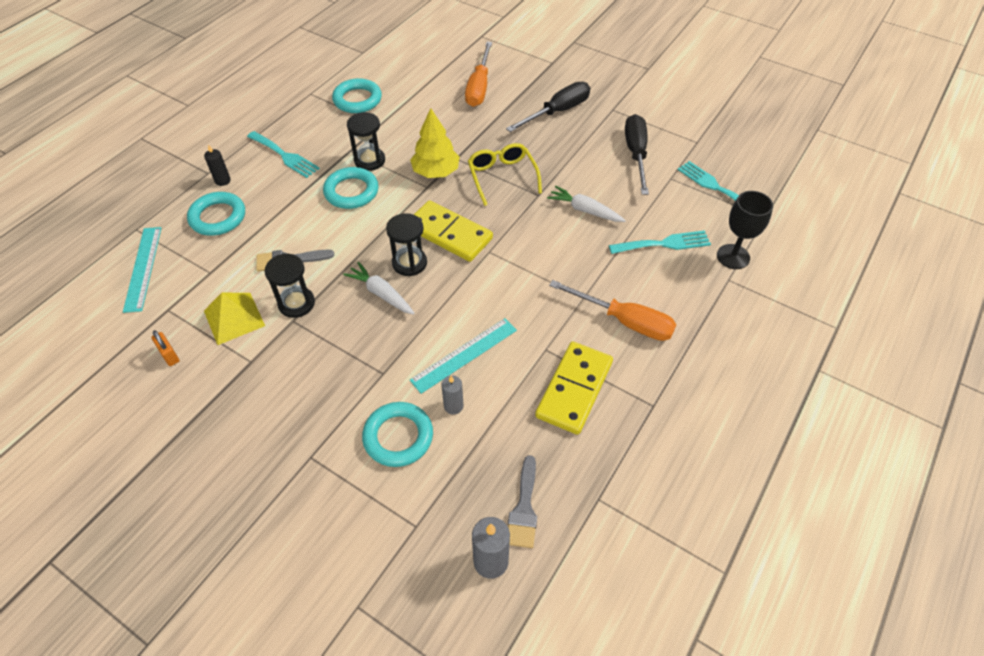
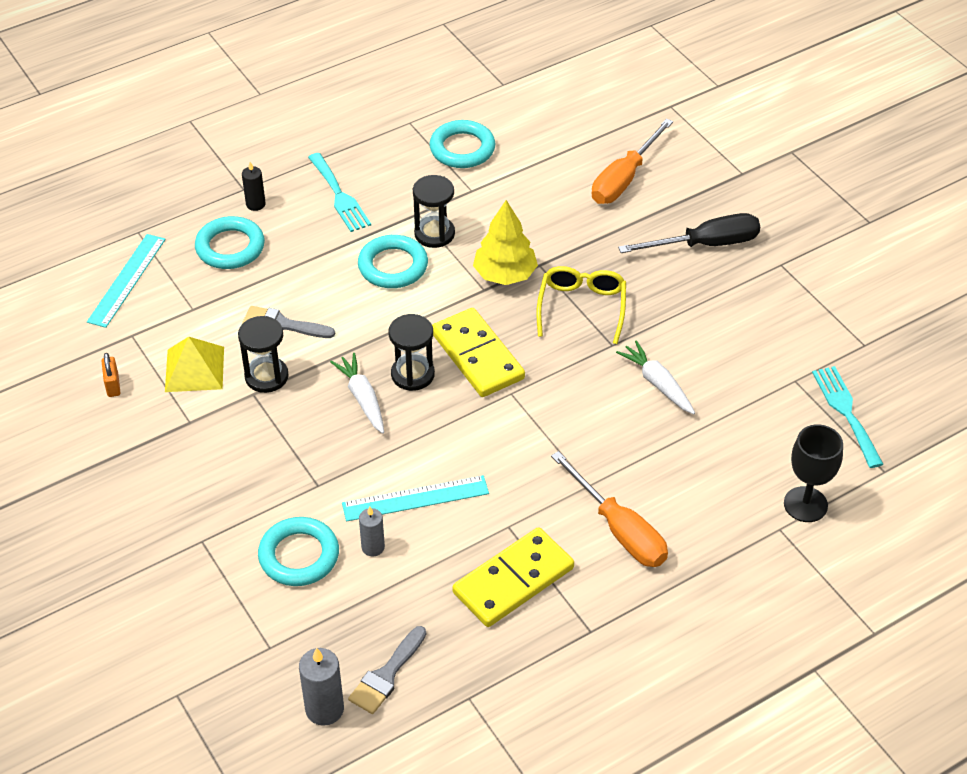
camera: 25 degrees right, 5 degrees down
(636, 154) = (771, 334): black screwdriver -> none
(664, 244) = (729, 458): turquoise fork -> none

